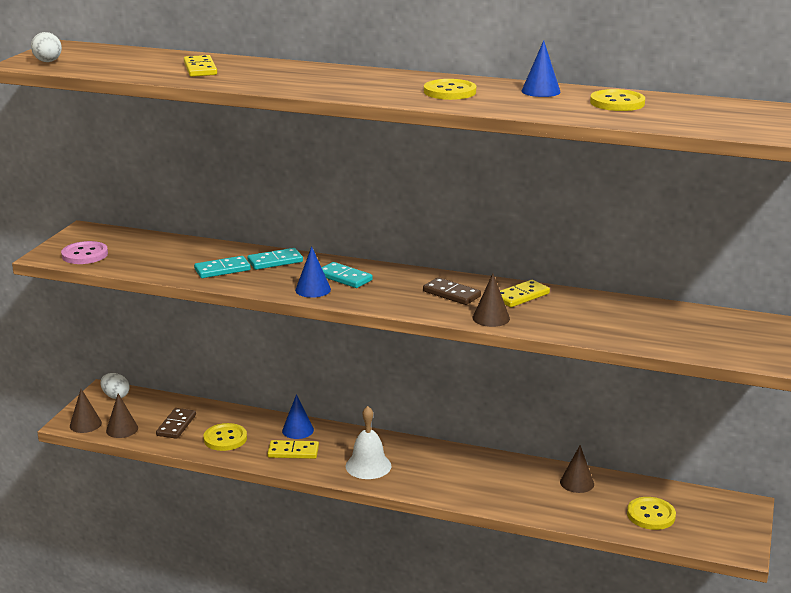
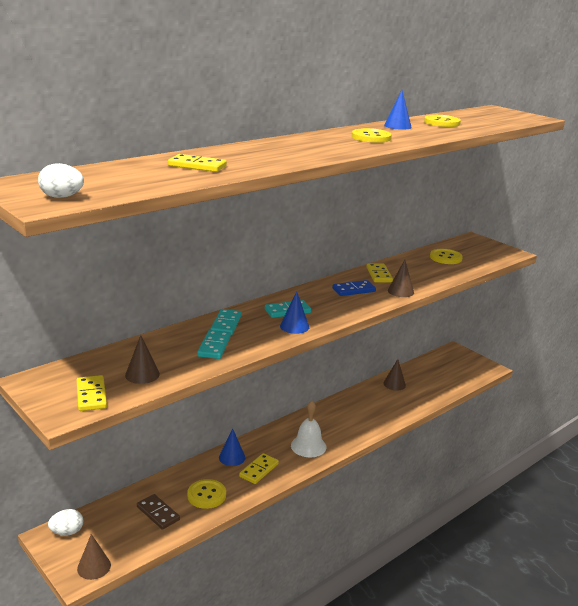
camera: 60 degrees left, 0 degrees up
(85, 255) = (91, 395): pink button -> yellow domino
(122, 429) = (129, 546): brown cone -> brown cone (142, 374)
(451, 294) = (353, 290): brown domino -> blue domino
(651, 515) = (443, 377): yellow button -> yellow button (445, 258)

